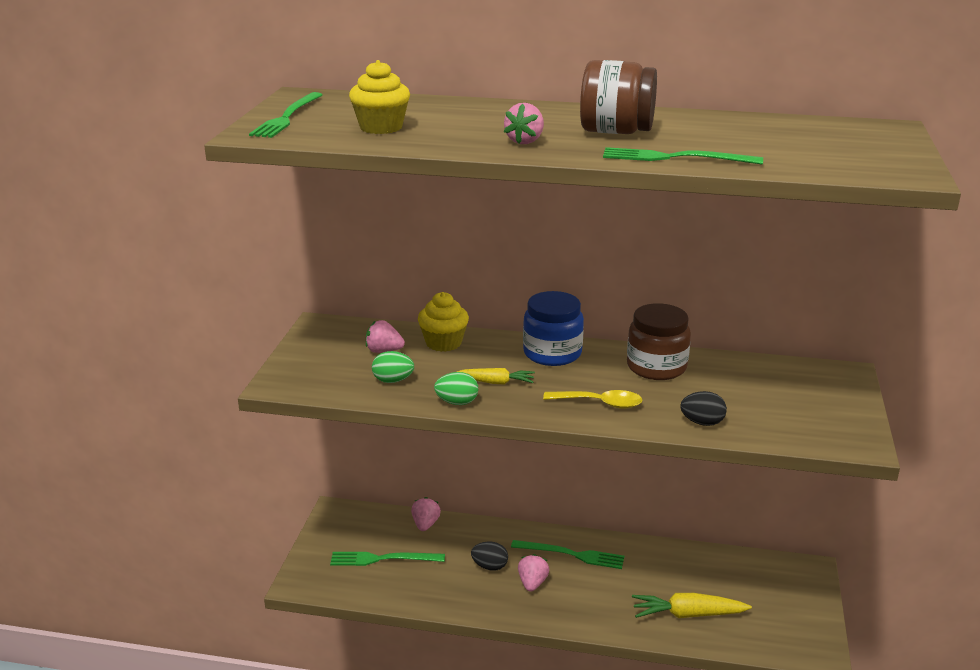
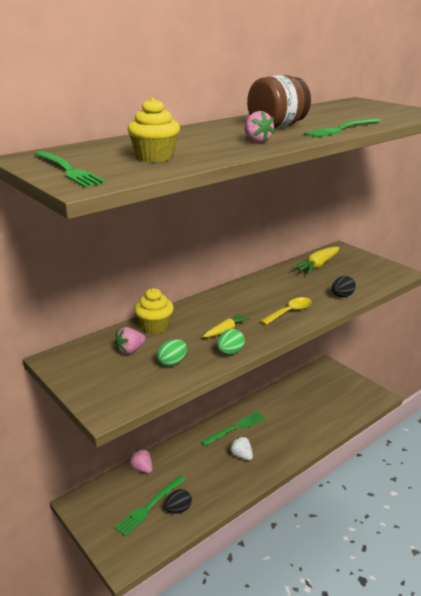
camera: 50 degrees left, 0 degrees up
(490, 566) = (210, 464): black egg -> black egg (178, 509)
(532, 583) = (241, 455): pink strawberry -> white strawberry
(552, 353) = (219, 301): blue jar -> none
(656, 367) = (275, 283): brown jar -> none
(687, 614) = (319, 417): yellow carrot -> yellow carrot (317, 266)

